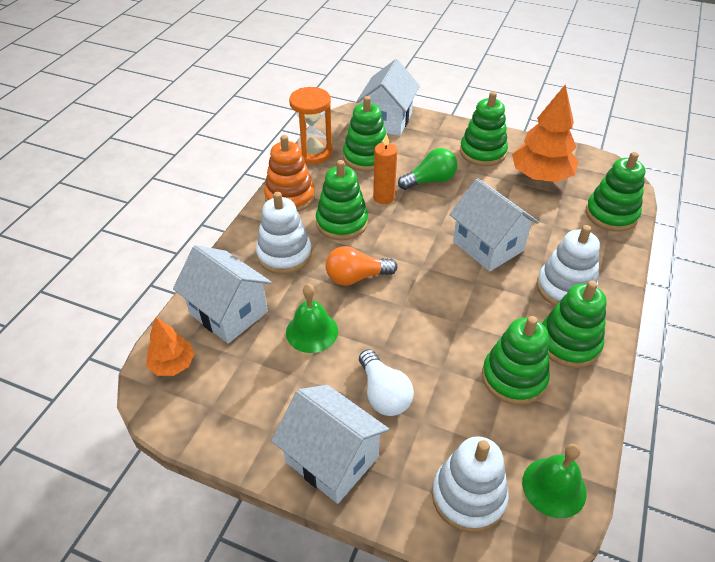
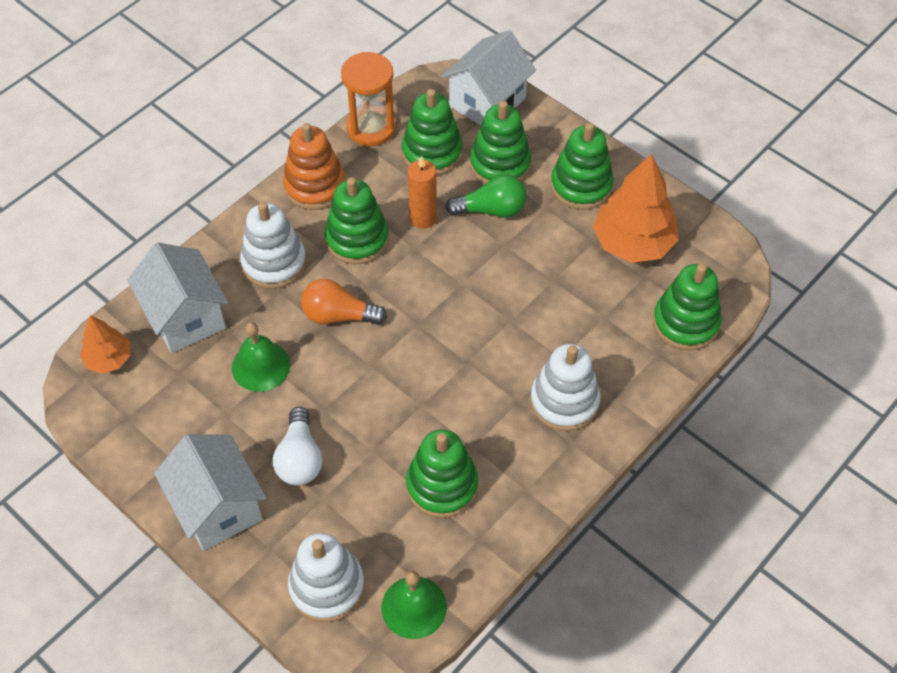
camera: 20 degrees right, 10 degrees up
(488, 246) = (508, 321): white house -> none
(568, 343) = (525, 467): green stacking toy -> green stacking toy (500, 164)

